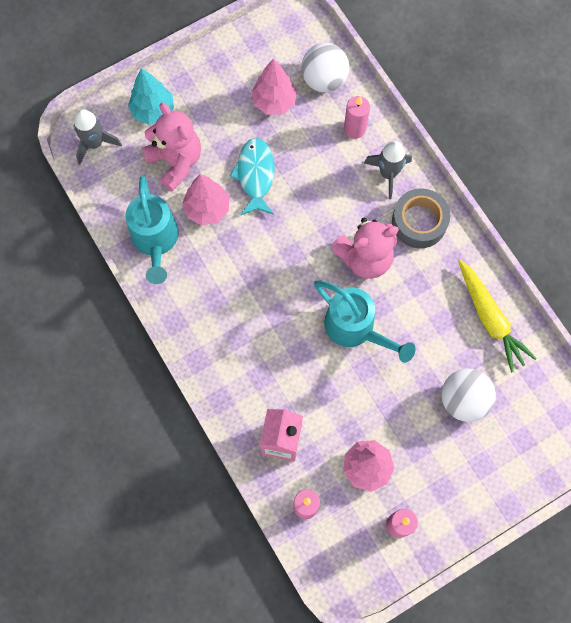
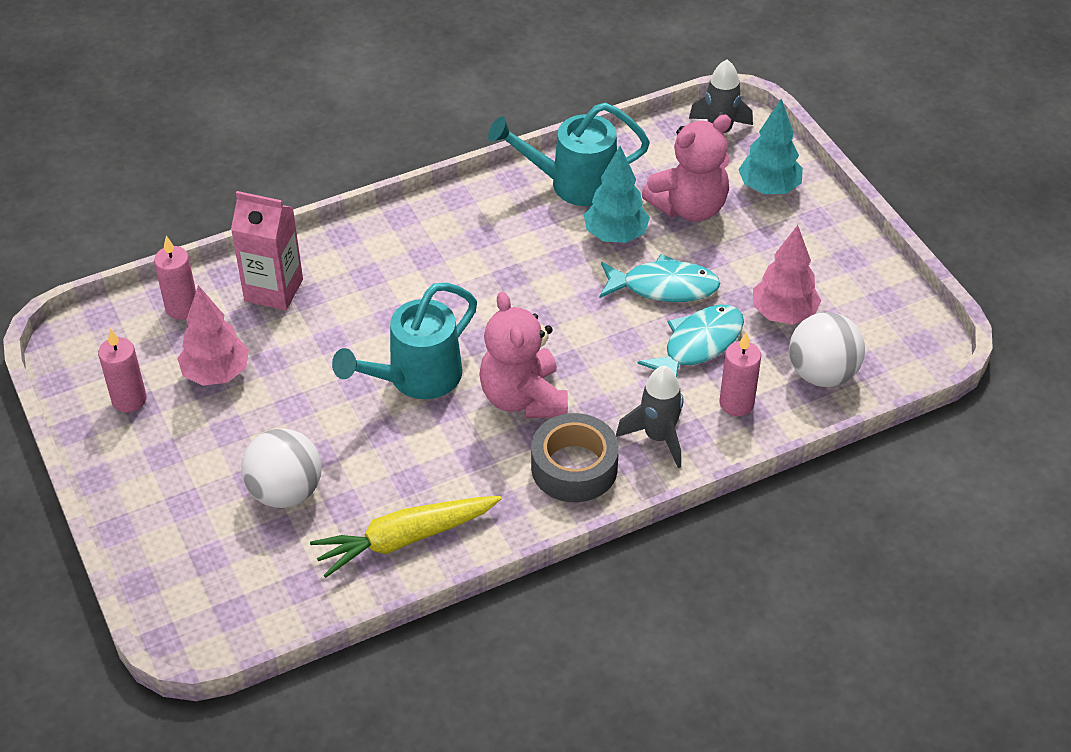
camera: 95 degrees right, 25 degrees down
(207, 209) = (615, 235): pink tree -> turquoise tree
(306, 152) = (698, 344): none -> turquoise fish

